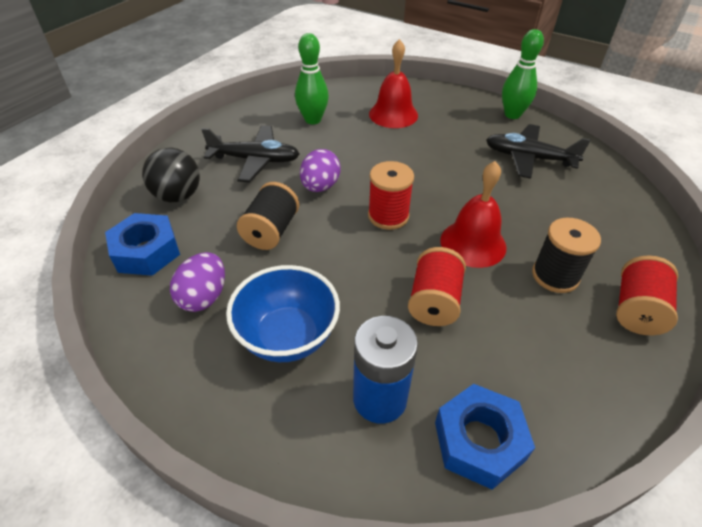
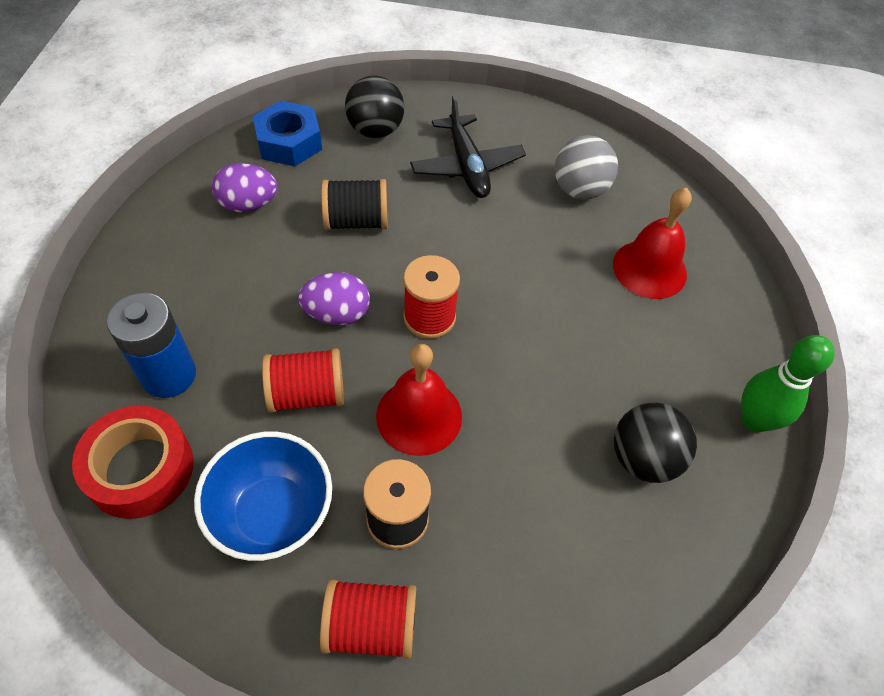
camera: 65 degrees right, 10 degrees up
(288, 336) = (221, 282): blue bowl -> blue bowl (273, 514)
(313, 120) = (579, 190): green bowling pin -> grey ball
(320, 186) = (450, 238): purple egg -> purple egg (337, 314)
(479, 441) = (140, 468): blue nut -> red tape
(528, 158) = (643, 458): black plane -> black ball

